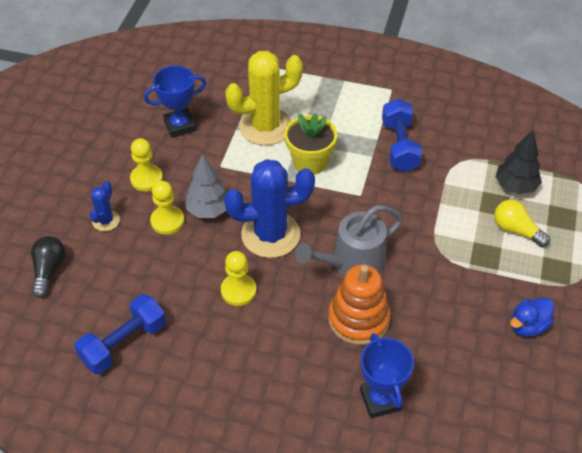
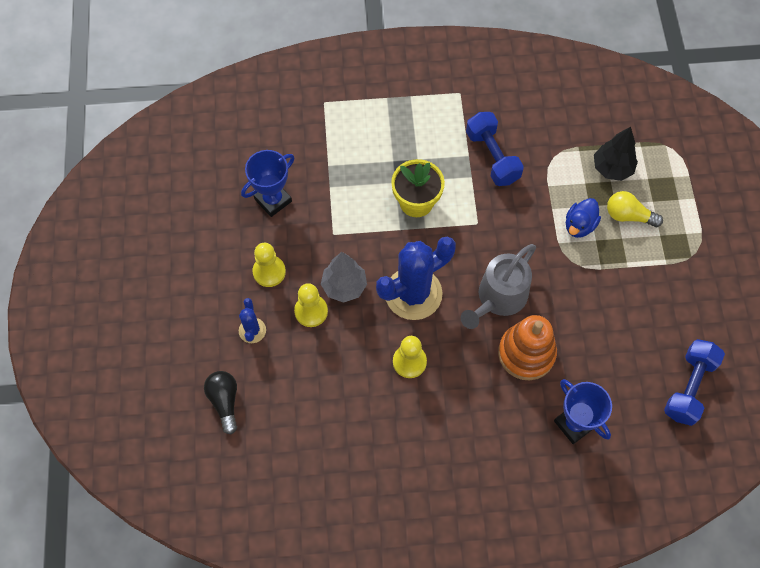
camera: 20 degrees left, 15 degrees up
(124, 343) = (331, 450): blue dumbbell -> blue dumbbell (689, 387)
(265, 126) = (357, 175): yellow cactus -> none
(527, 326) = (670, 310): blue duck -> blue duck (579, 225)

